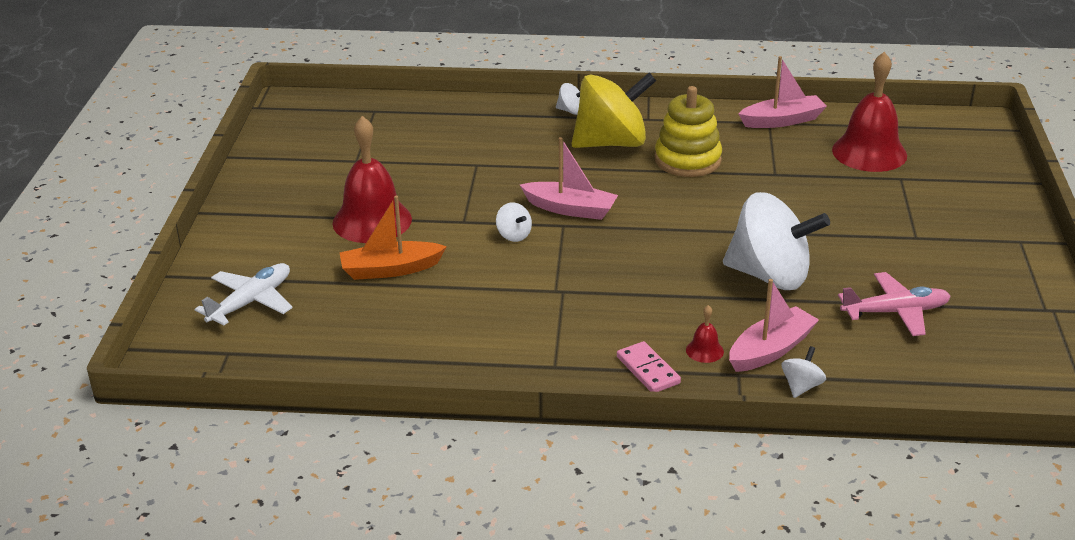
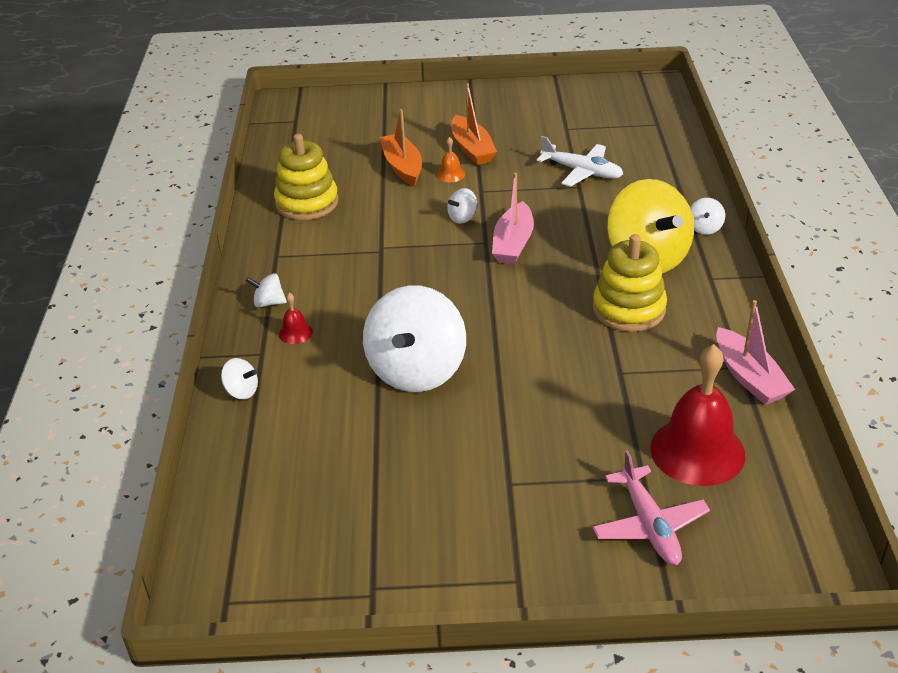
camera: 85 degrees right, 5 degrees up
(251, 302) = (355, 118): white plane -> white plane (582, 172)
(372, 221) = (472, 149): red bell -> orange boat
(421, 238) = (450, 174): none -> orange bell
(445, 342) = (307, 203): none -> yellow stacking toy
(648, 370) = (268, 303): pink domino -> white spinning top
(771, 350) = (296, 372): pink boat -> none
(895, 312) = (359, 459): pink plane -> pink plane (649, 525)

